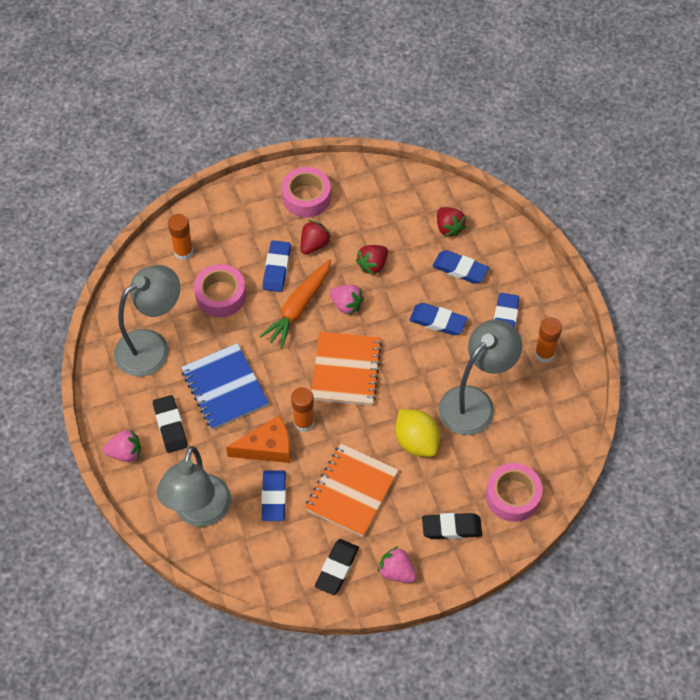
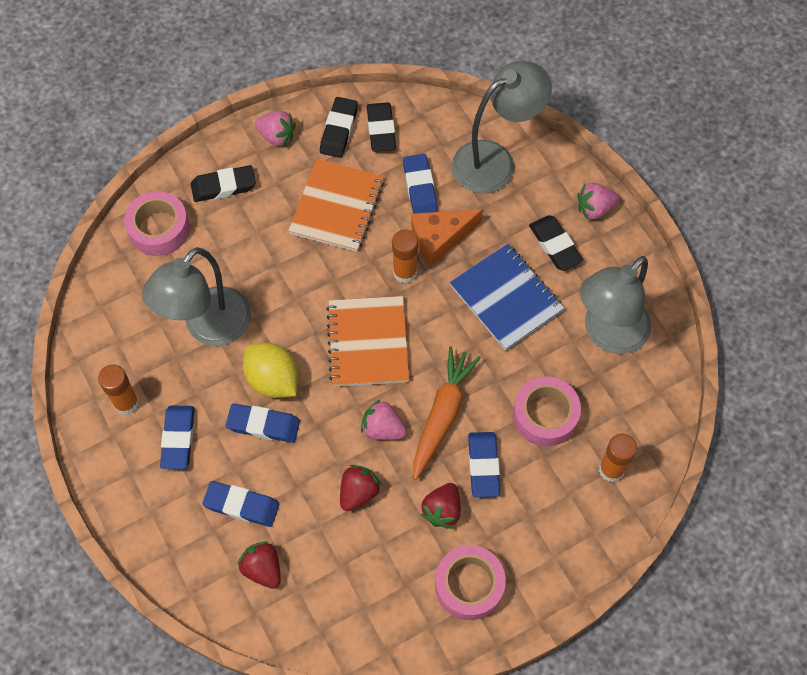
camera: 170 degrees right, 5 degrees up
(199, 512) = (495, 161): grey lamp -> grey lamp turned 60 degrees clockwise
(297, 562) = (381, 130): none -> black eraser
(416, 441) = (272, 271): yellow lemon -> yellow lemon (273, 380)

